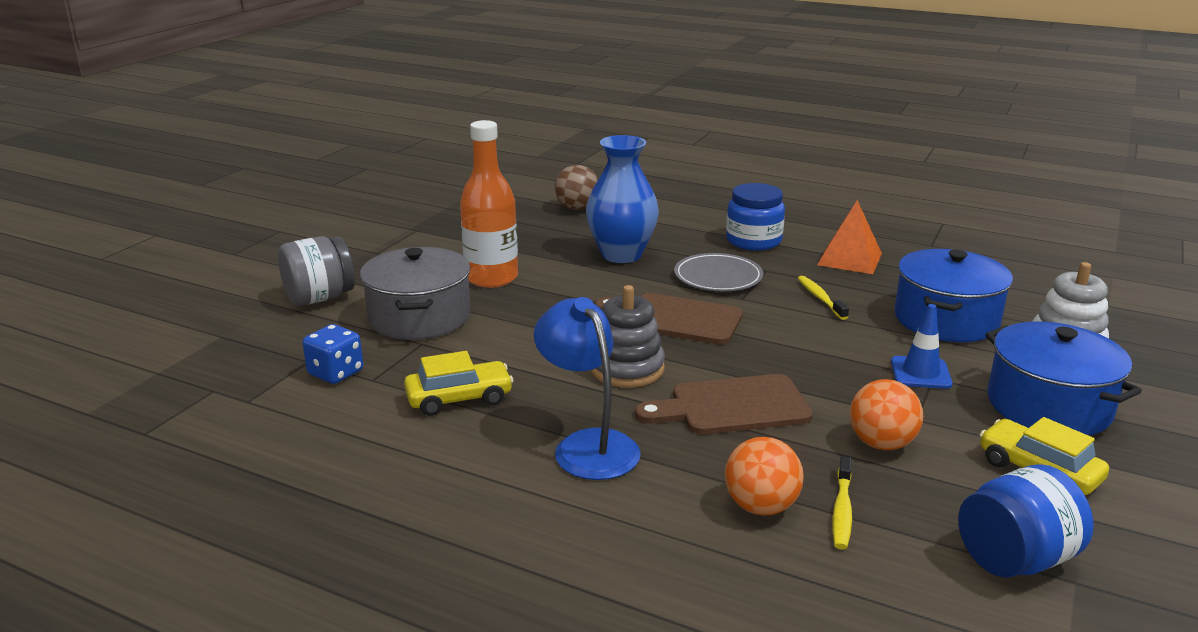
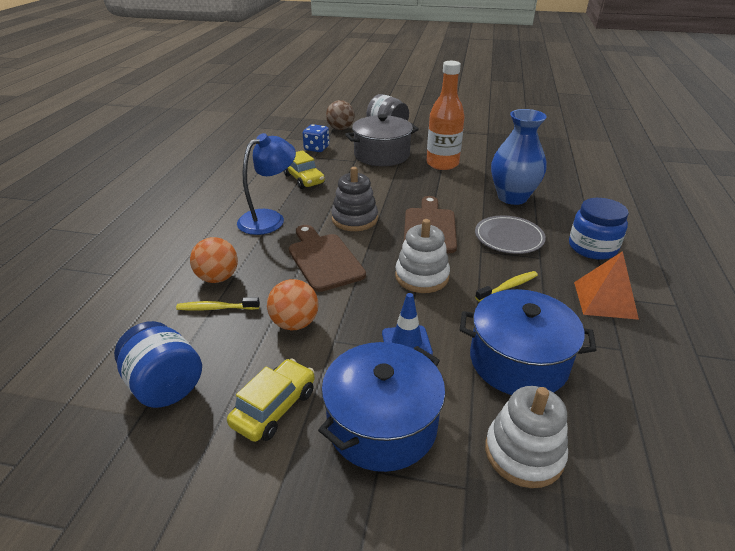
camera: 75 degrees right, 10 degrees up
(577, 208) = (574, 172): brown ball -> brown ball (340, 129)
(790, 343) = (422, 276): none -> white stacking toy

